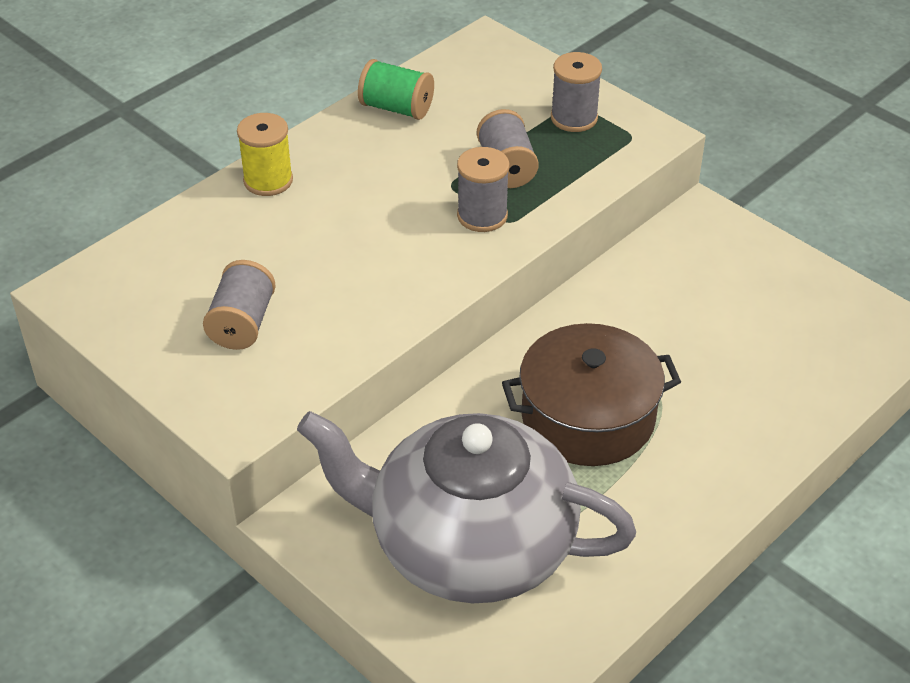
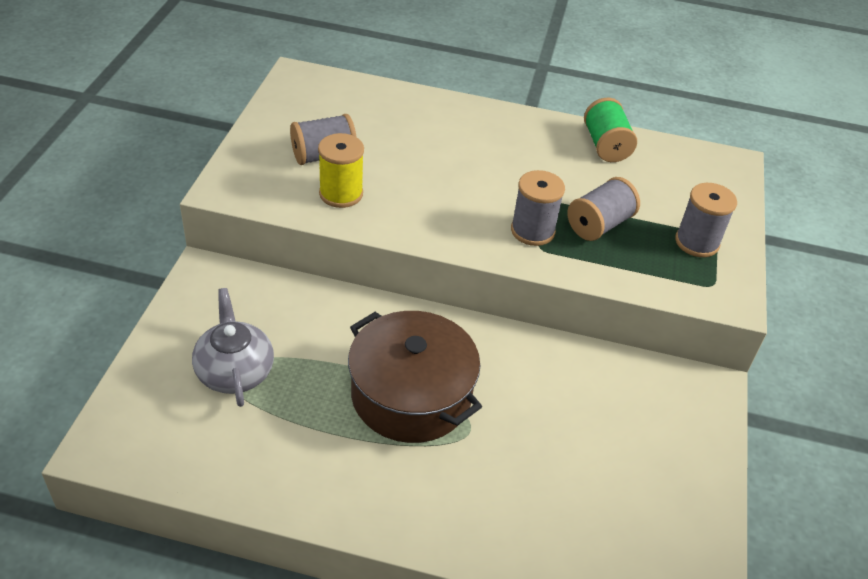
camera: 55 degrees right, 0 degrees up
(268, 180) = (470, 116): yellow spool -> yellow spool (341, 194)
(469, 545) = (235, 371): grey teapot -> grey teapot, size x0.47

